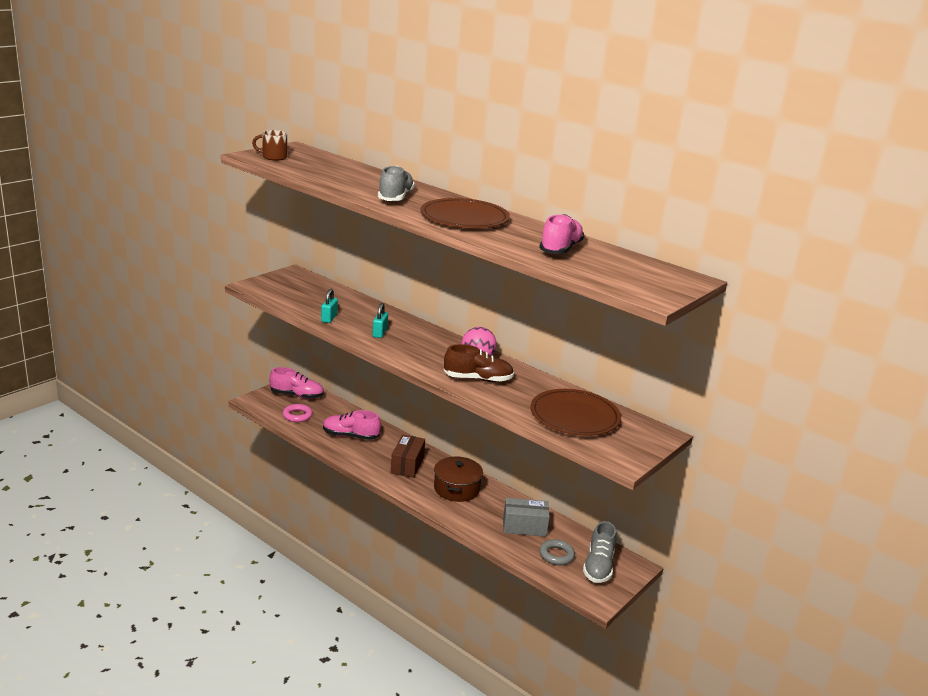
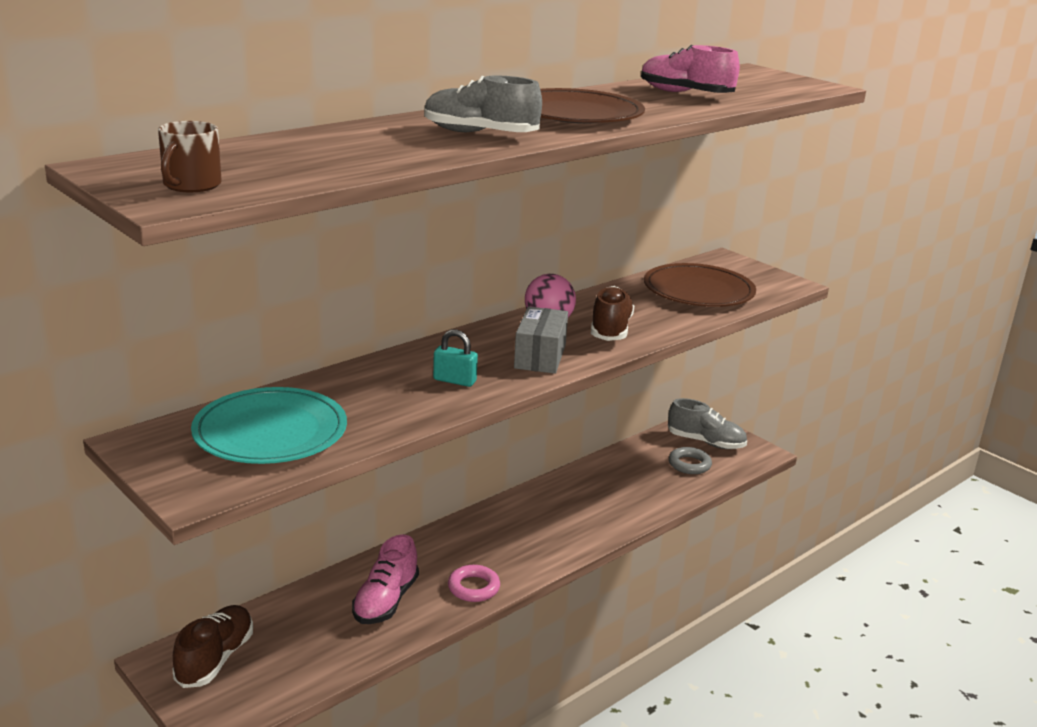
camera: 80 degrees left, 0 degrees up
(297, 395) = (215, 659): pink shoe -> brown shoe
(297, 415) = (296, 662): pink ring -> pink ring (473, 587)
(309, 295) = (270, 432): none -> turquoise plate
(329, 318) = (387, 419): turquoise padlock -> none
(407, 465) = (484, 551): brown box -> none
(456, 488) = (549, 515): brown pot -> none
(524, 527) = (635, 476): grey box -> grey box (540, 356)

